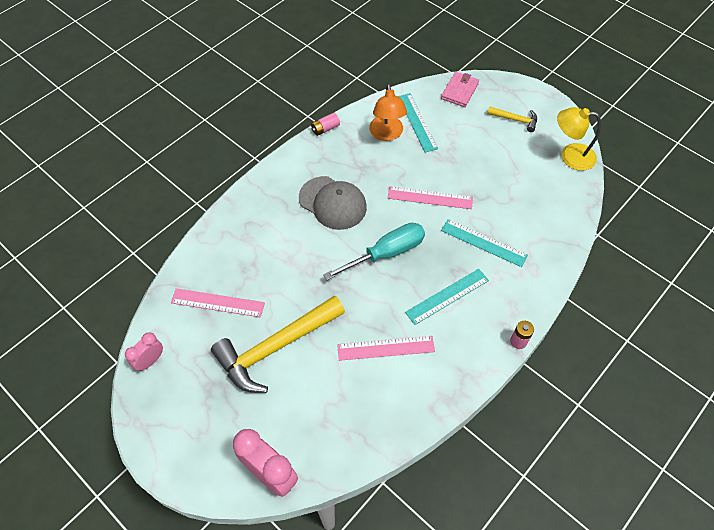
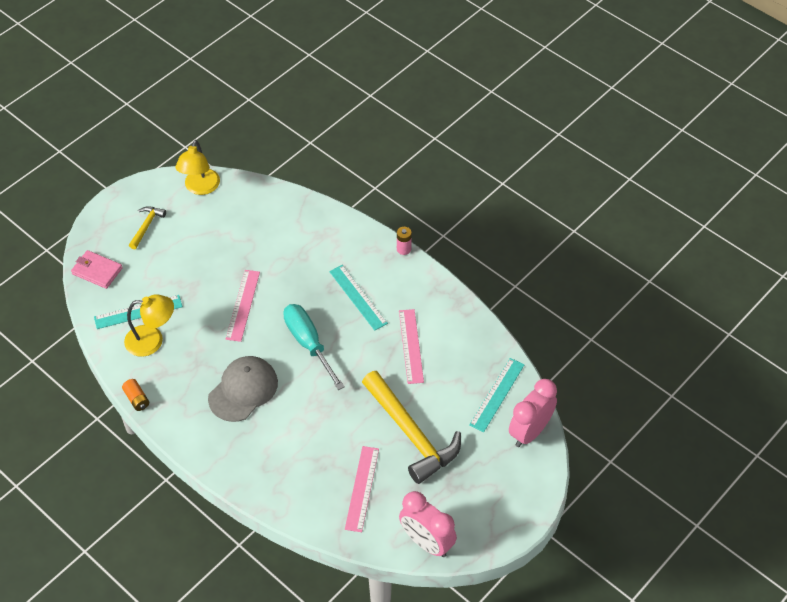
camera: 90 degrees left, 5 degrees down
(150, 361) = (426, 542): pink clock -> pink clock, size x1.73
(325, 129) = (137, 399): pink battery -> orange battery
(387, 134) = (152, 340): orange lamp -> yellow lamp
(483, 243) = (300, 265): turquoise ruler -> turquoise ruler (497, 394)

